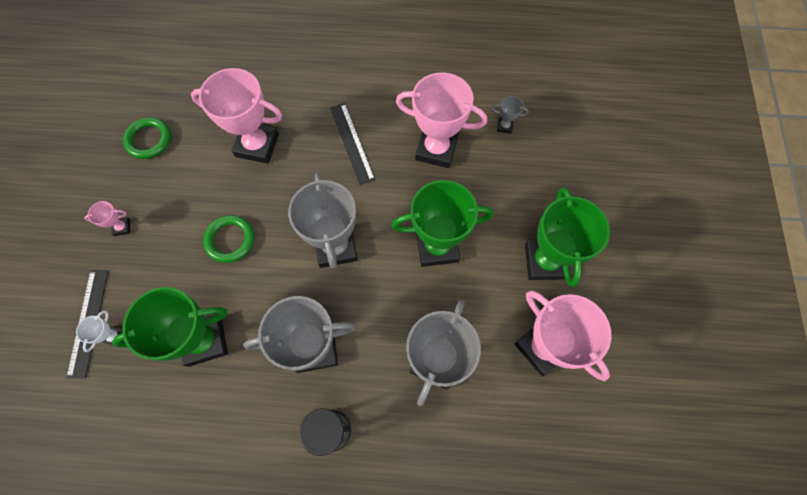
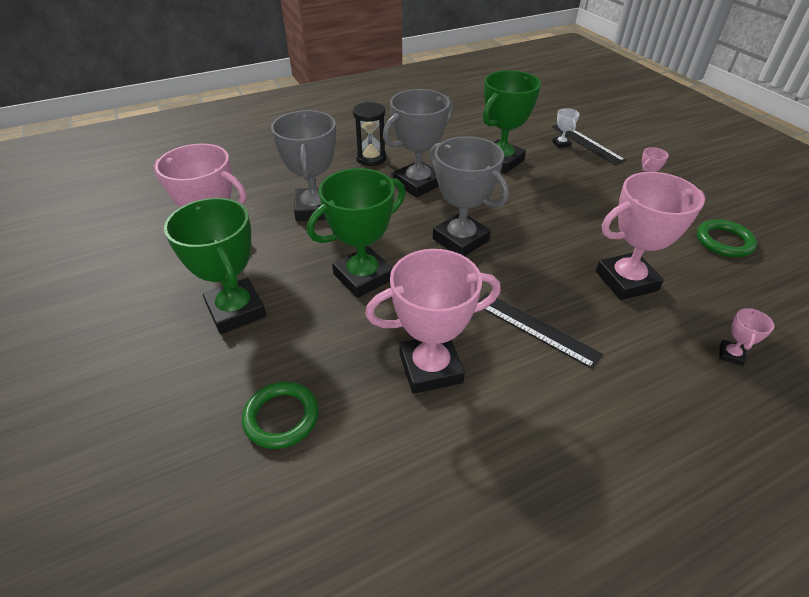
camera: 150 degrees right, 25 degrees down
(230, 240) = (554, 210): green ring -> green ring (281, 417)
(260, 73) = (730, 355): none -> pink trophy
(504, 126) = (354, 447): grey trophy -> none

